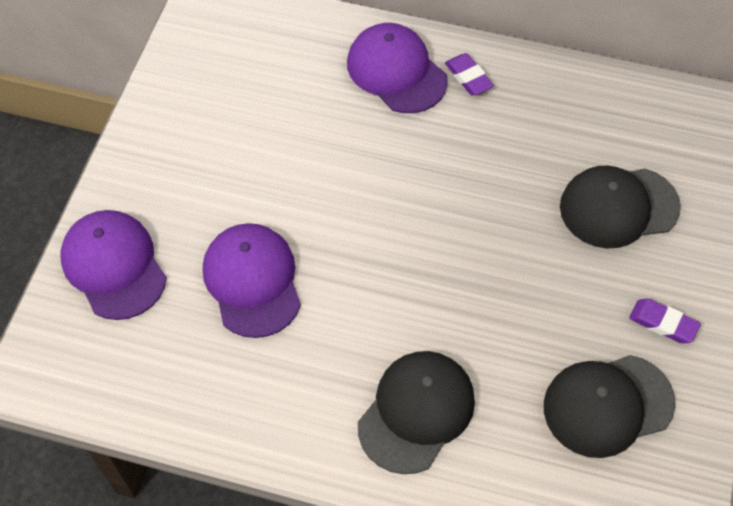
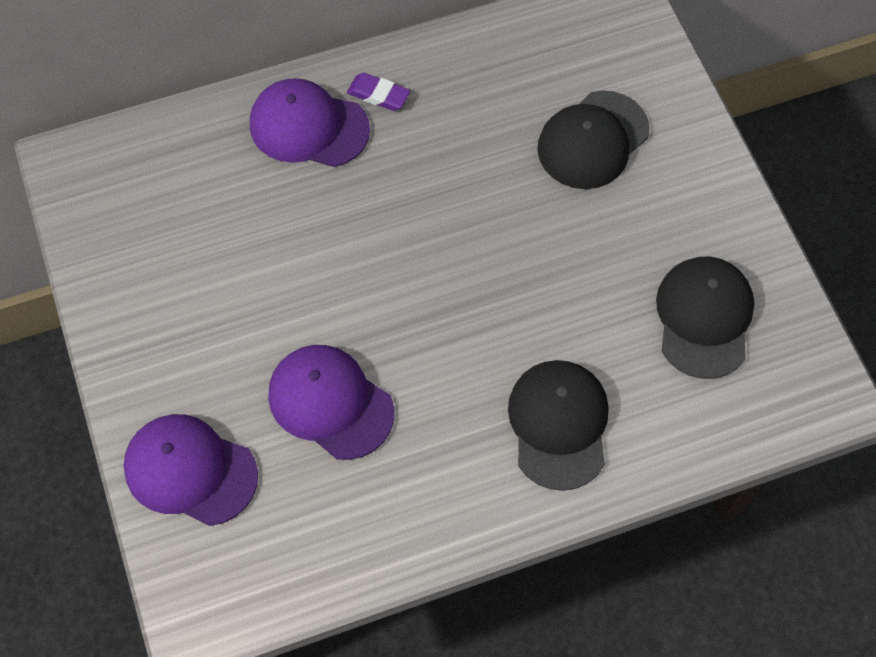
camera: 35 degrees left, 5 degrees up
(607, 405) = (704, 318): black cap -> black cap turned 150 degrees clockwise
(663, 323) = (698, 221): purple eraser -> none

